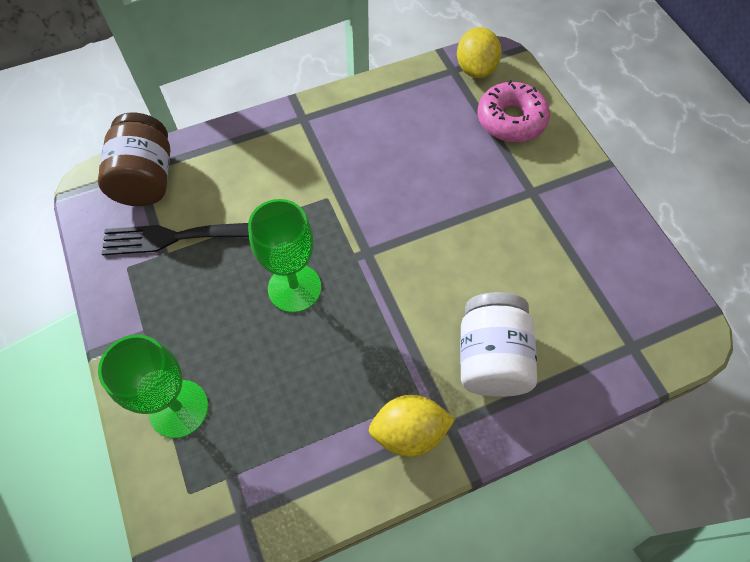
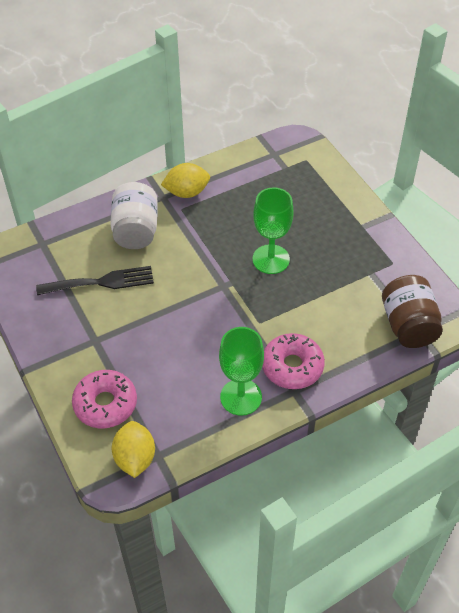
camera: 175 degrees right, 10 degrees down
(173, 237) = (368, 284): black fork -> black fork (101, 282)
(178, 408) = (325, 192): green goblet -> green goblet (241, 397)
(299, 142) = (292, 366): none -> pink donut

